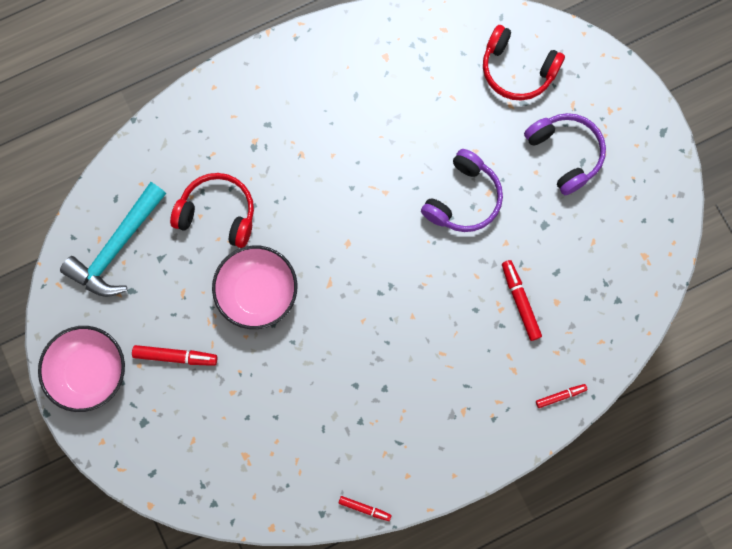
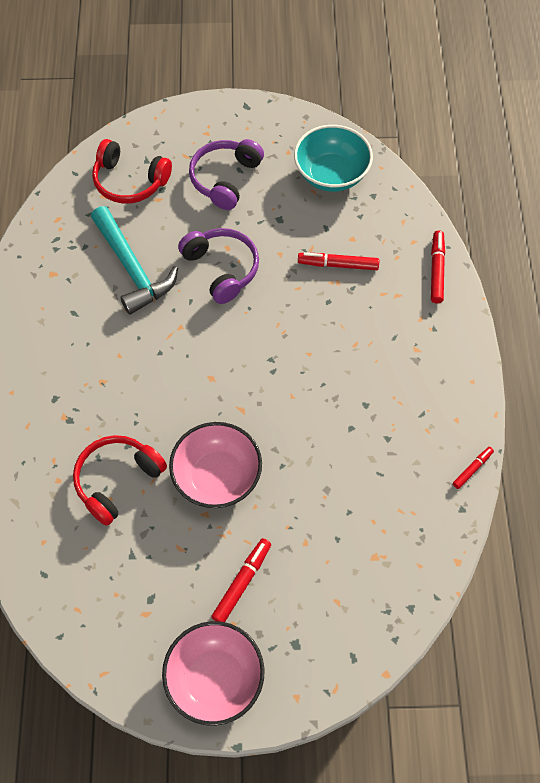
camera: 65 degrees left, 15 degrees down
(117, 247) = (96, 594): turquoise hammer -> turquoise hammer (132, 268)
(517, 70) = (130, 181): red headphones -> red headphones turned 60 degrees clockwise
(560, 396) = (436, 270): red marker -> red marker, size x1.60
(565, 154) = (225, 179): purple headphones -> purple headphones turned 60 degrees counterclockwise
(622, 250) = (331, 174): none -> turquoise bowl

